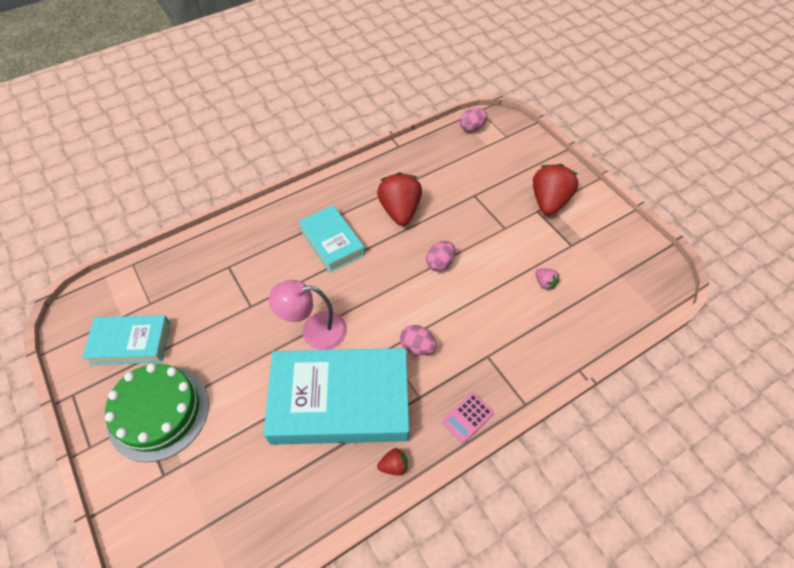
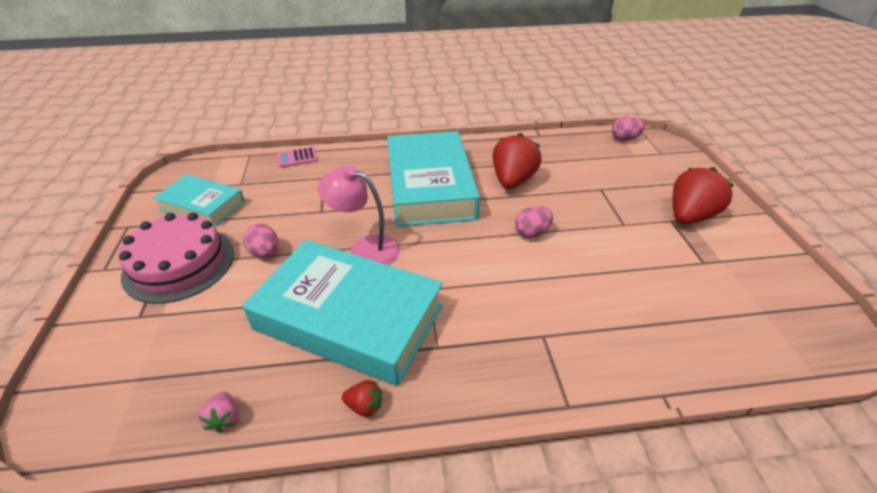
camera: 25 degrees right, 15 degrees down
(158, 412) = (179, 264): green cake -> pink cake
(332, 242) = (430, 186): turquoise book -> turquoise book, size x1.78
(417, 347) = (463, 298): pink egg -> pink egg (265, 253)
(467, 417) = (484, 391): pink calculator -> pink calculator (297, 158)
(544, 283) = (652, 288): pink strawberry -> pink strawberry (224, 419)

